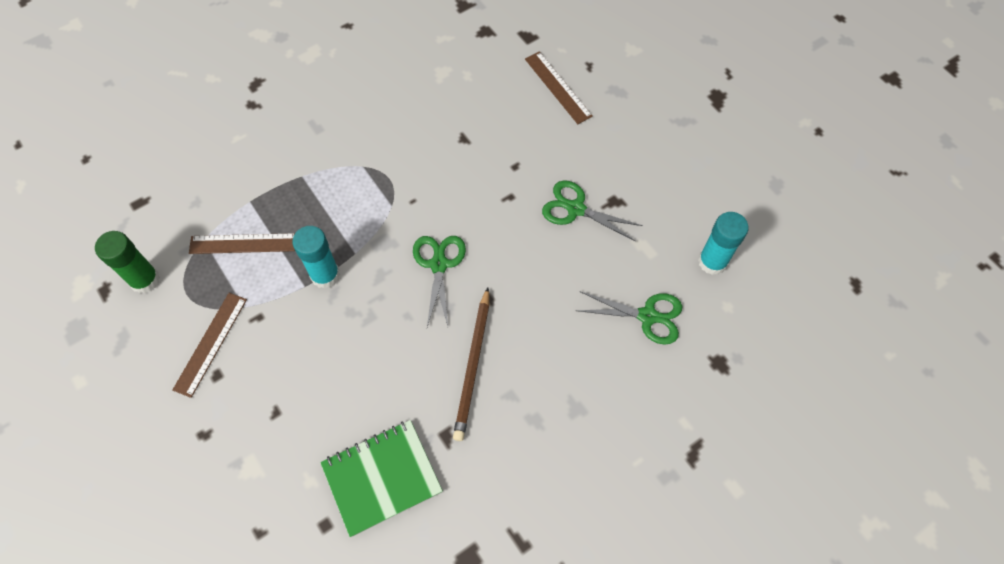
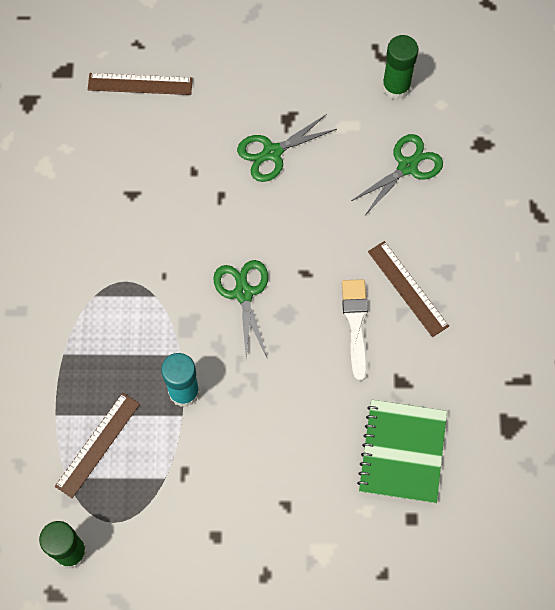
camera: 55 degrees left, 5 degrees up
(210, 343) = (181, 526): brown ruler -> brown ruler (408, 288)
(439, 264) = (243, 293): green scissors -> green scissors turned 45 degrees clockwise
(473, 366) = (356, 324): brown pencil -> white brush
(712, 261) = (396, 87): turquoise glue stick -> green glue stick

